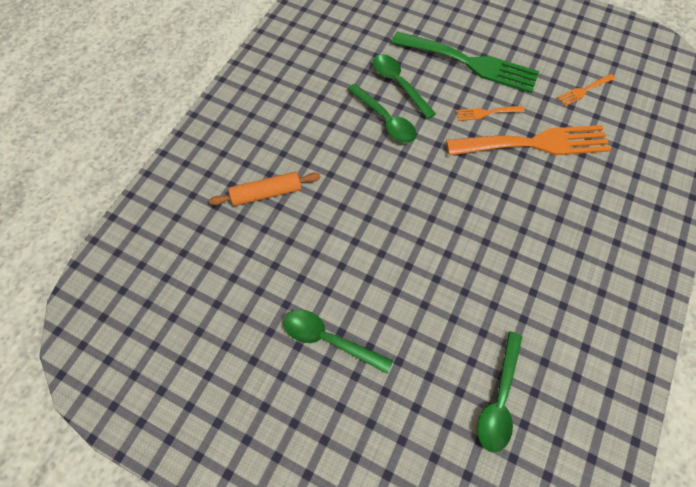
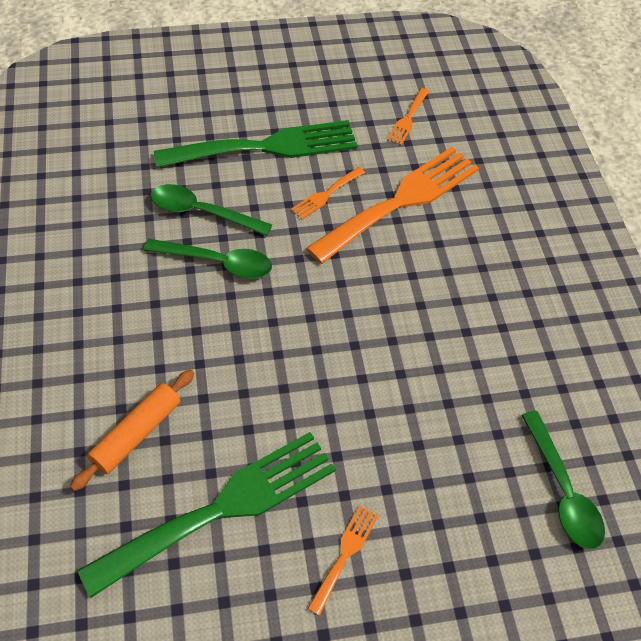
camera: 40 degrees left, 10 degrees down
(281, 265) = (223, 508): none -> green fork
(328, 339) = (345, 554): green spoon -> orange fork

